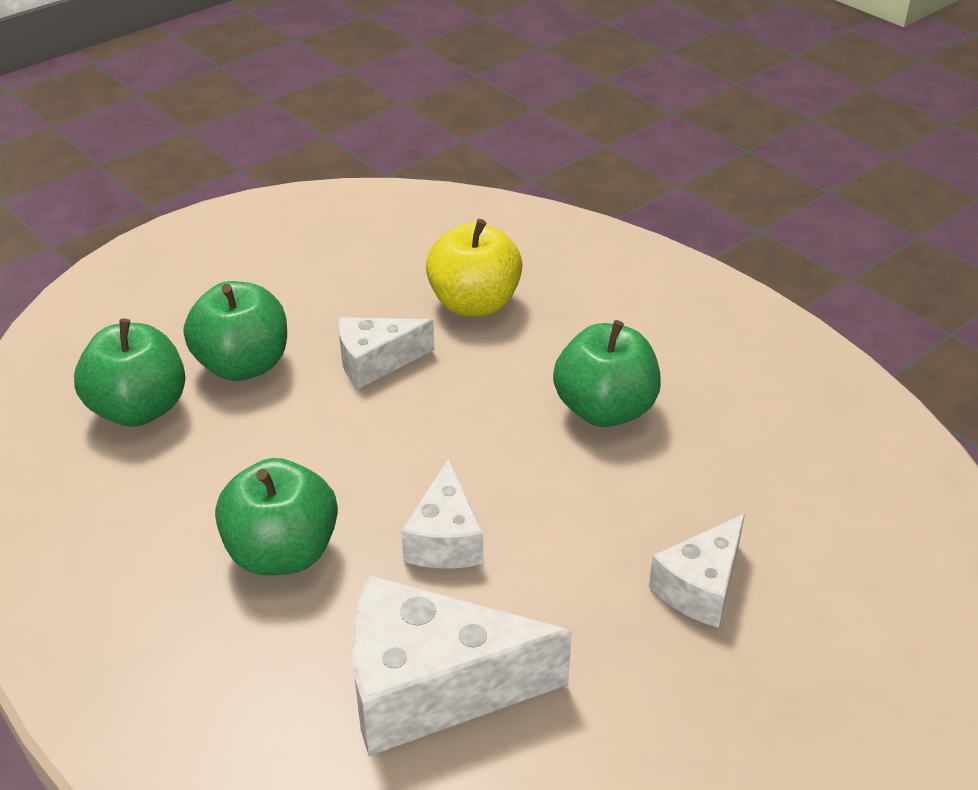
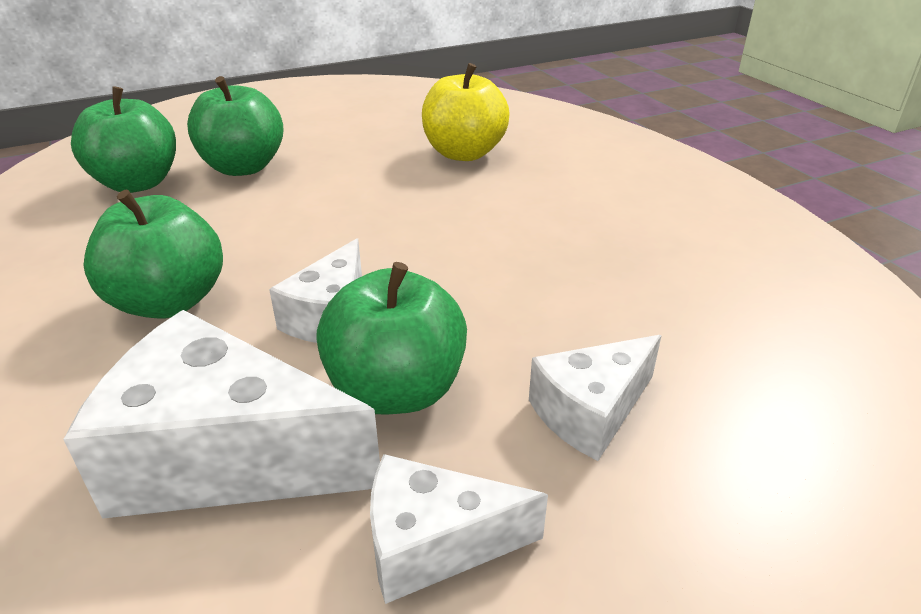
camera: 15 degrees right, 5 degrees down
(376, 362) = (354, 179): white cheese -> white cheese (434, 544)
(605, 410) = (548, 239): green apple -> green apple (396, 390)

